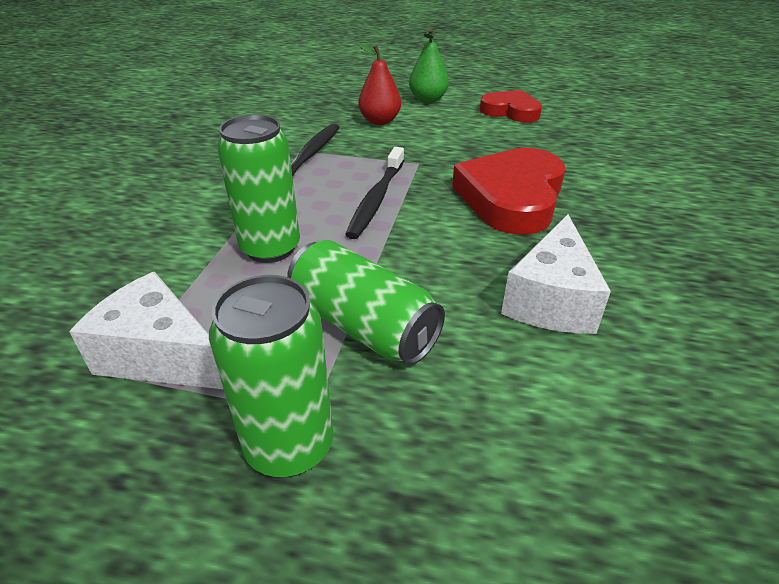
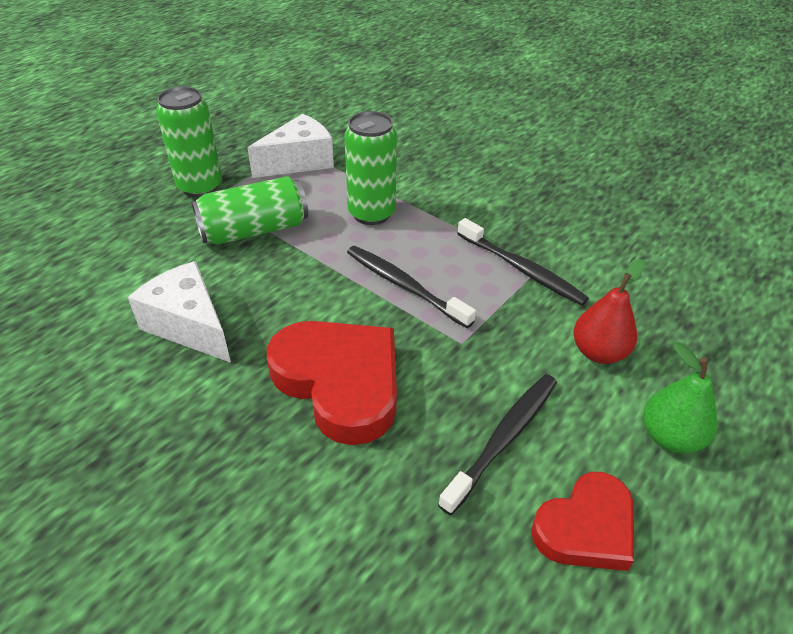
camera: 115 degrees right, 5 degrees up
(484, 136) = (503, 439): none -> black toothbrush

